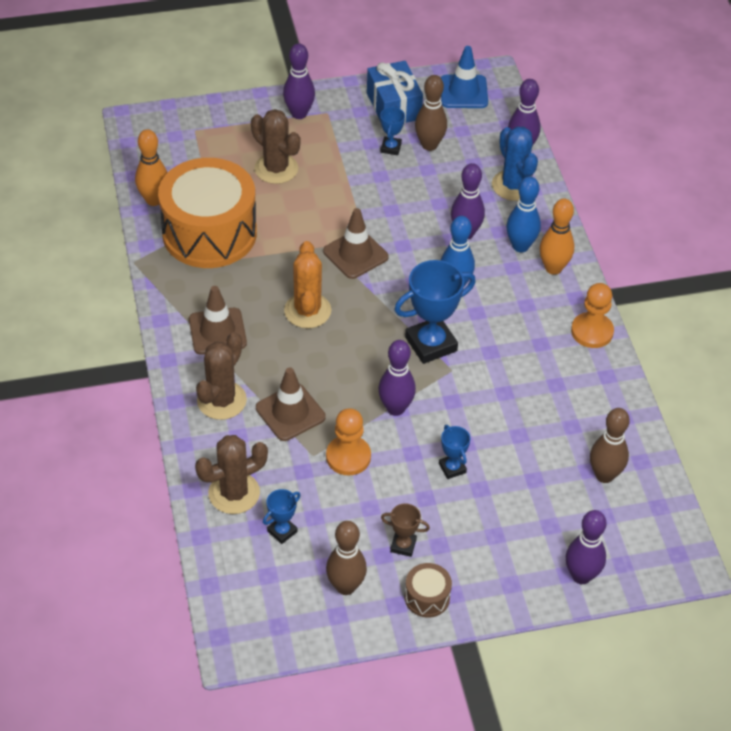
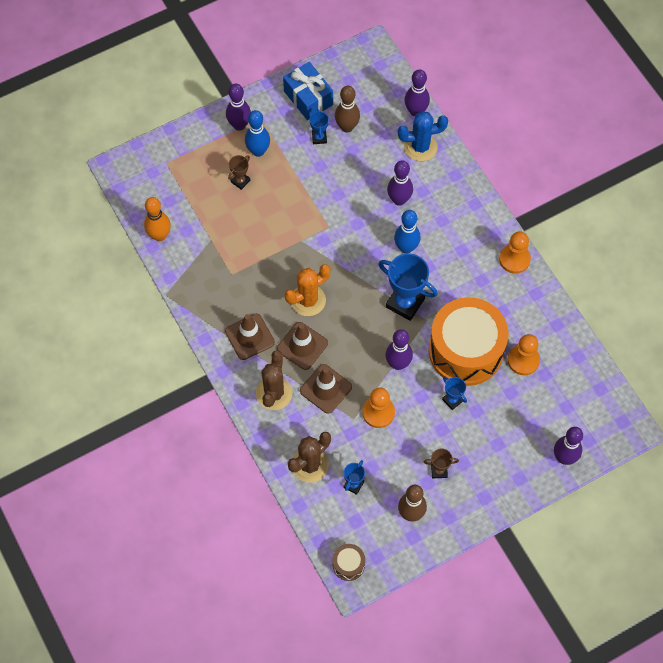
camera: 15 degrees left, 15 degrees up
(209, 233) = (212, 253): orange drum -> orange drum (465, 351)
(276, 169) = (240, 181): brown cactus -> brown trophy
(307, 311) = (308, 300): orange cactus -> orange cactus turned 75 degrees clockwise
(355, 254) = (325, 241): brown traffic cone -> brown traffic cone (302, 346)
(427, 597) = (467, 505): brown drum -> brown drum (348, 565)
(431, 344) = (405, 303): blue trophy -> blue trophy turned 75 degrees clockwise
(463, 92) = (356, 70): blue traffic cone -> none
(513, 185) = (420, 147): blue cactus -> blue cactus turned 60 degrees counterclockwise
(520, 246) = (442, 200): blue bowling pin -> blue bowling pin (258, 151)
(553, 268) = (471, 212): orange bowling pin -> none
(564, 447) = (523, 360): none -> orange pawn
(604, 475) = (557, 375): brown bowling pin -> none

